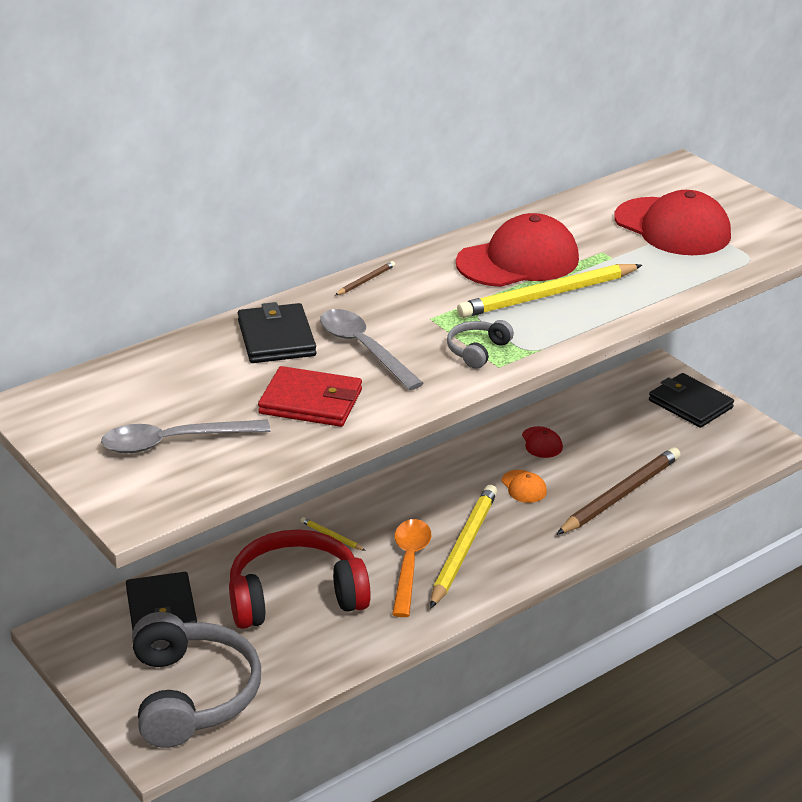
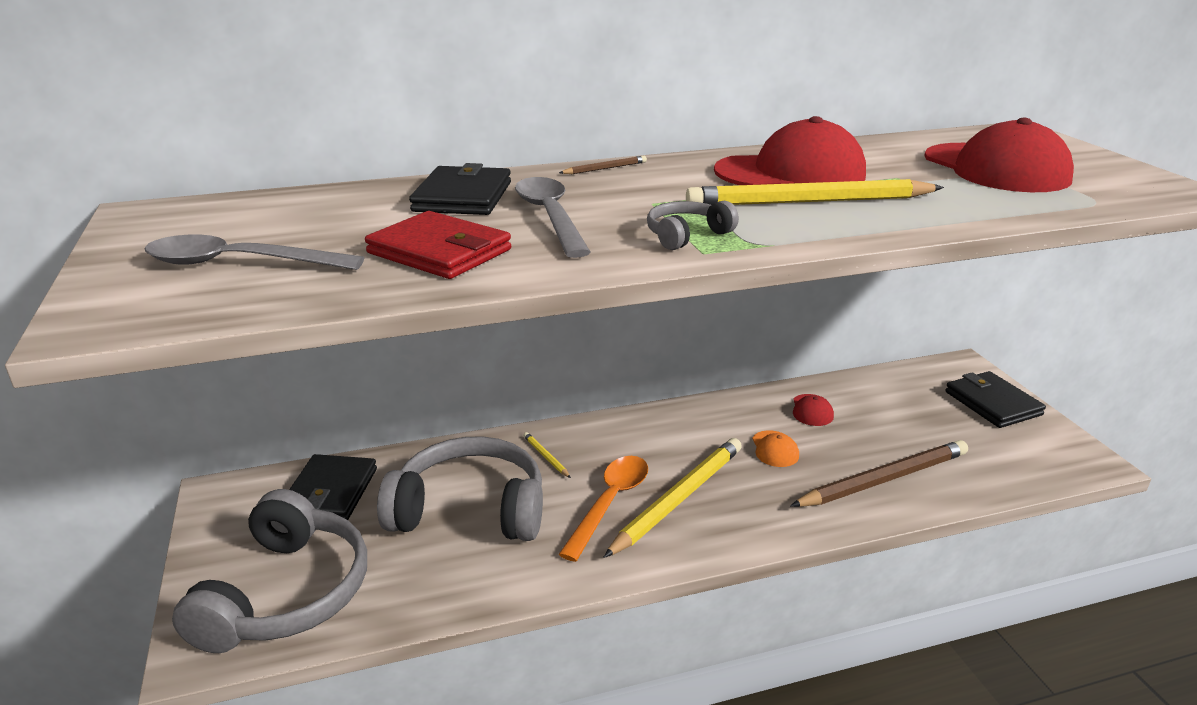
camera: 20 degrees right, 5 degrees down
(295, 596) = (470, 510): red headphones -> grey headphones

